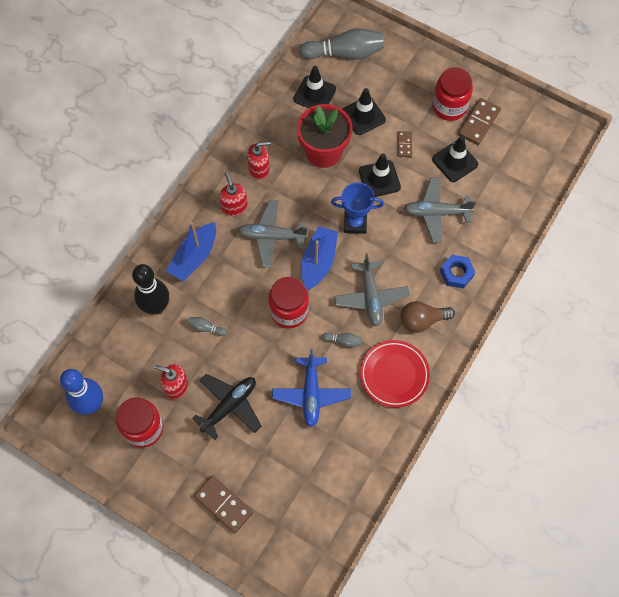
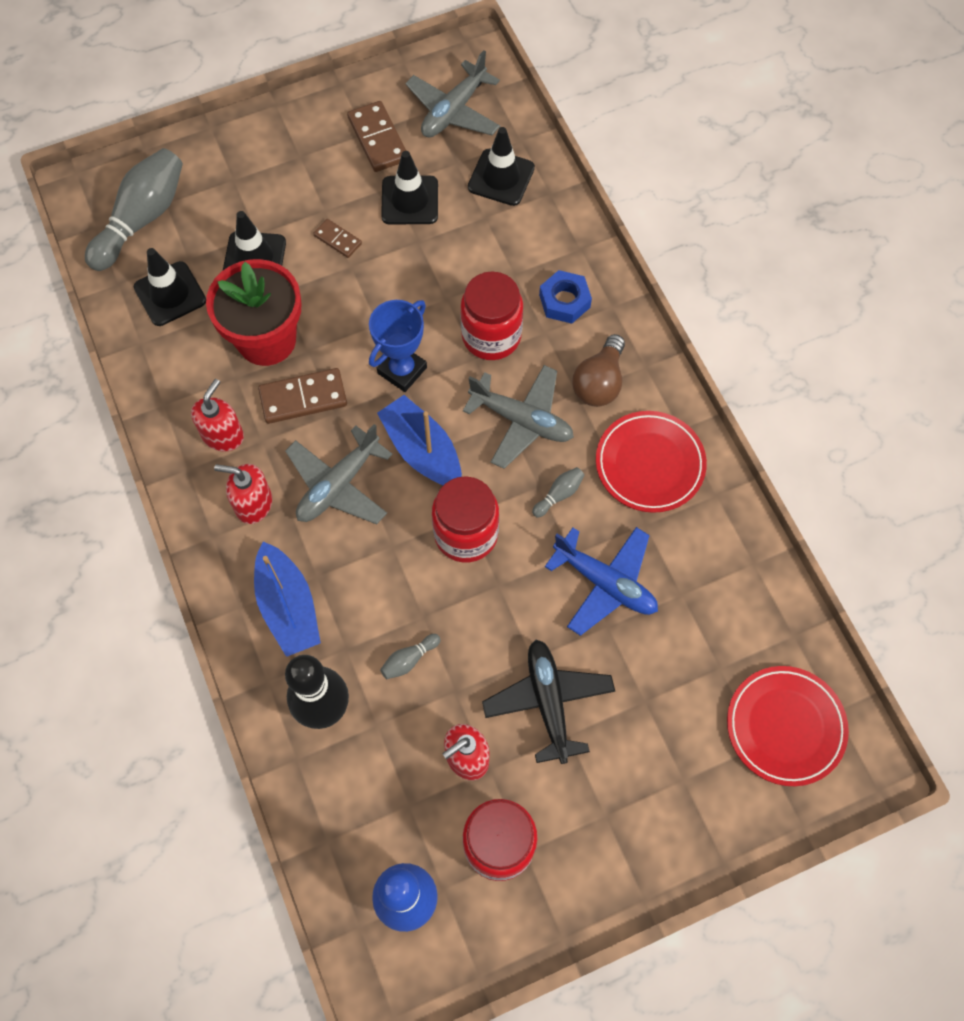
camera: 55 degrees left, 0 degrees up
(223, 504) = (686, 801): brown domino -> brown domino (303, 398)
(296, 531) = (785, 727): none -> red plate
(379, 179) = (362, 300): black traffic cone -> black traffic cone (501, 177)
(436, 213) = (463, 268): grey plane -> grey plane (453, 111)
(449, 107) = (328, 155): red jar -> red jar (491, 336)

